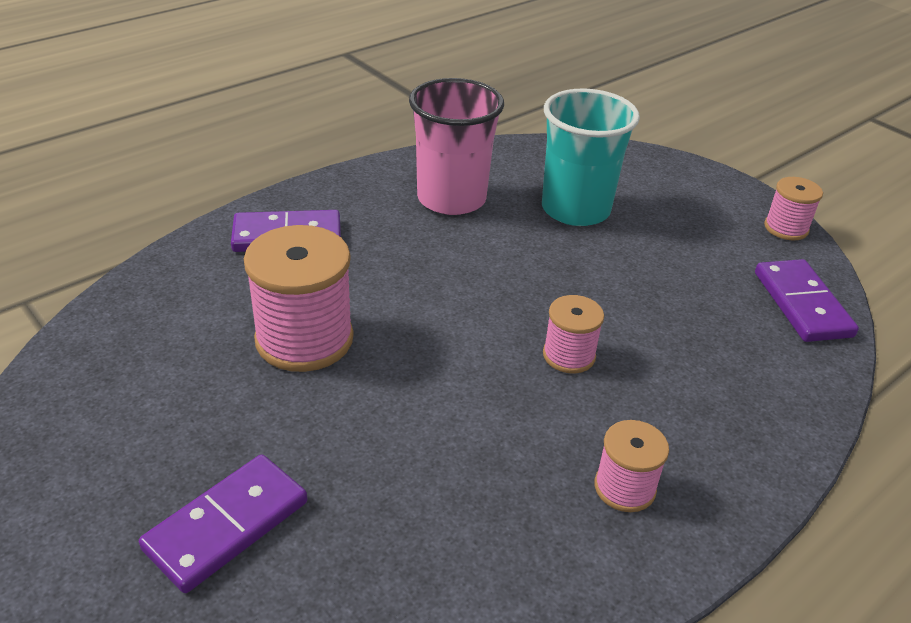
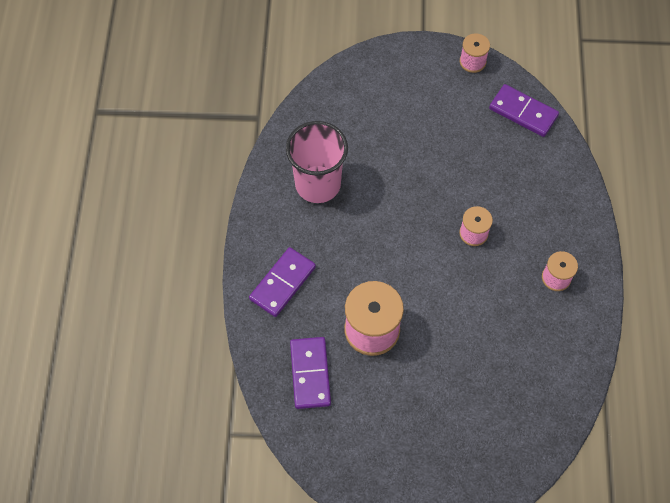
camera: 45 degrees left, 25 degrees up
(227, 525) = (459, 429): purple domino -> purple domino (310, 374)
(575, 209) = (378, 136): turquoise cup -> none

